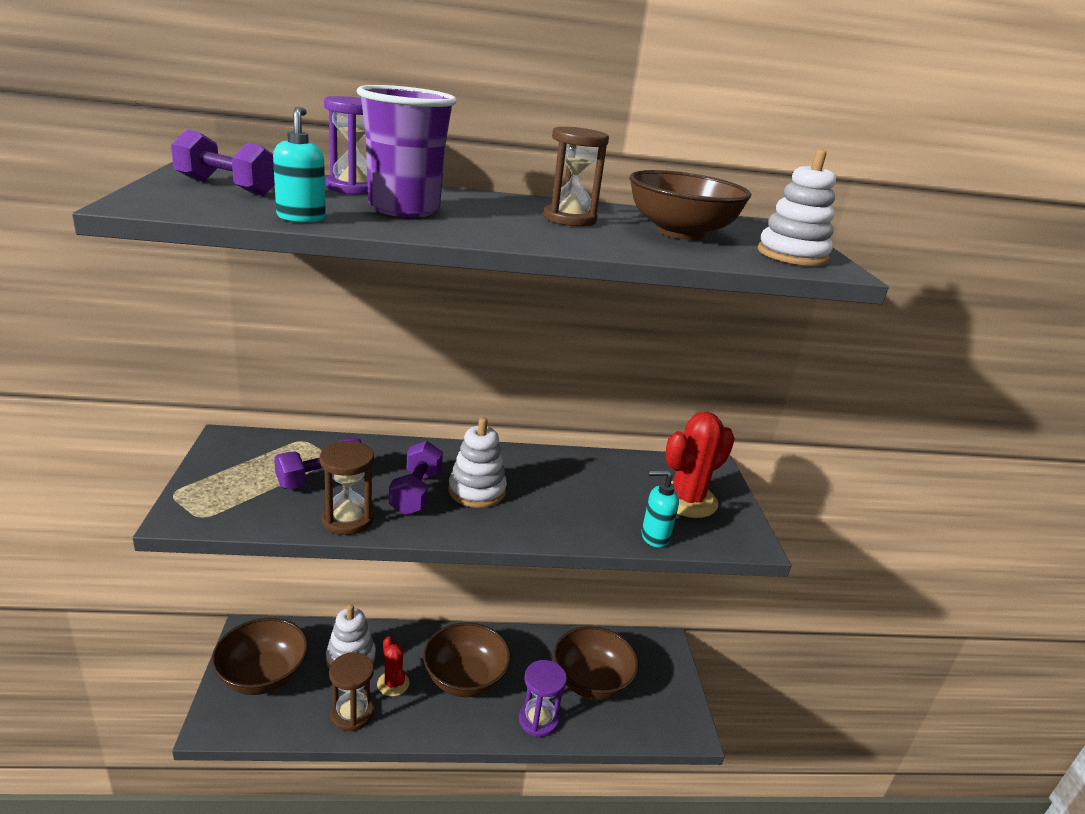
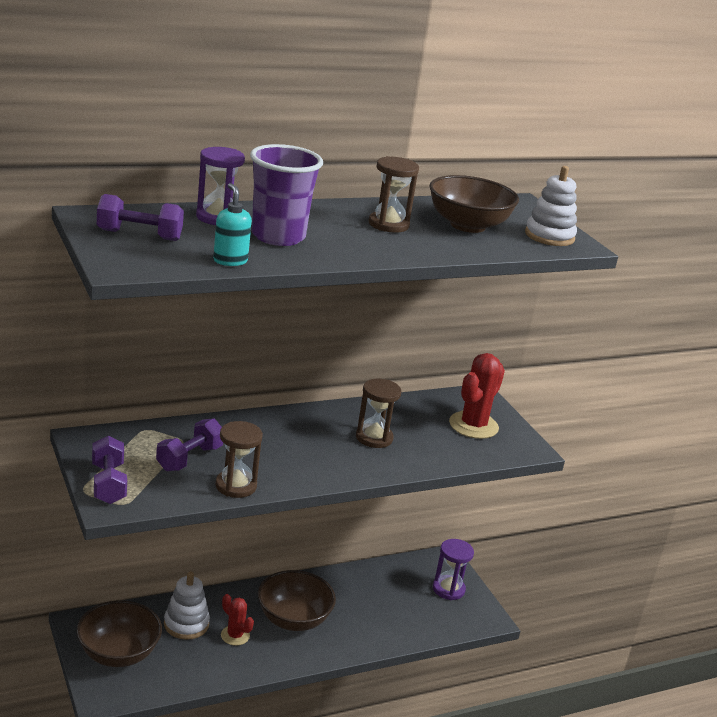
camera: 20 degrees left, 0 degrees up
(352, 714) = (214, 664): brown hourglass -> brown hourglass (374, 438)
(416, 493) = (271, 456): purple dumbbell -> purple dumbbell (108, 484)
(477, 491) = (315, 446): white stacking toy -> none
(538, 720) = (368, 636): purple hourglass -> purple hourglass (448, 589)
(591, 682) = (397, 600): brown bowl -> none
(654, 537) = (464, 458): turquoise soap dispenser -> none

